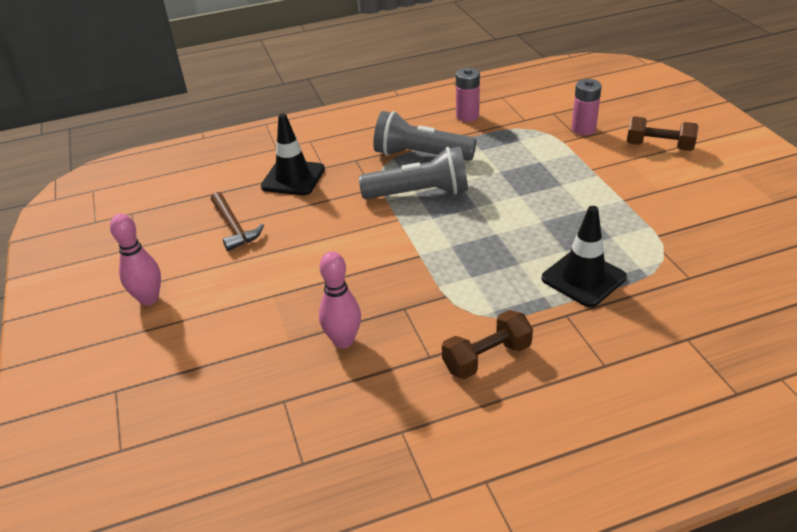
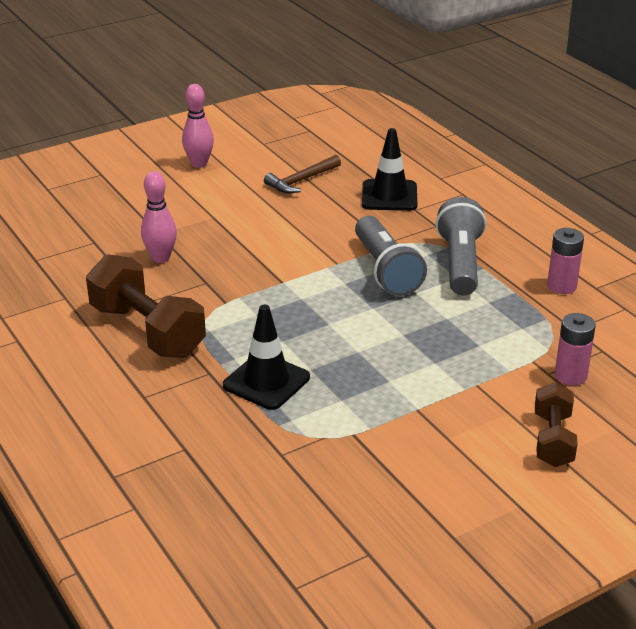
camera: 75 degrees right, 5 degrees down
(487, 358) = (147, 331): brown dumbbell -> brown dumbbell, size x1.68

